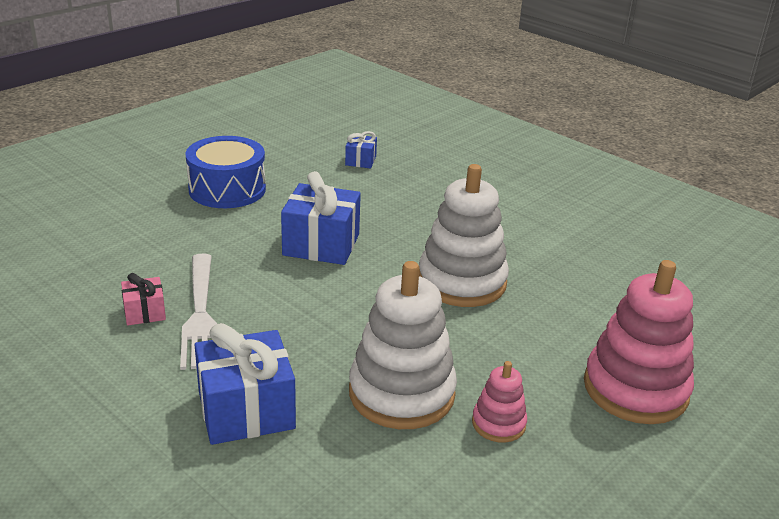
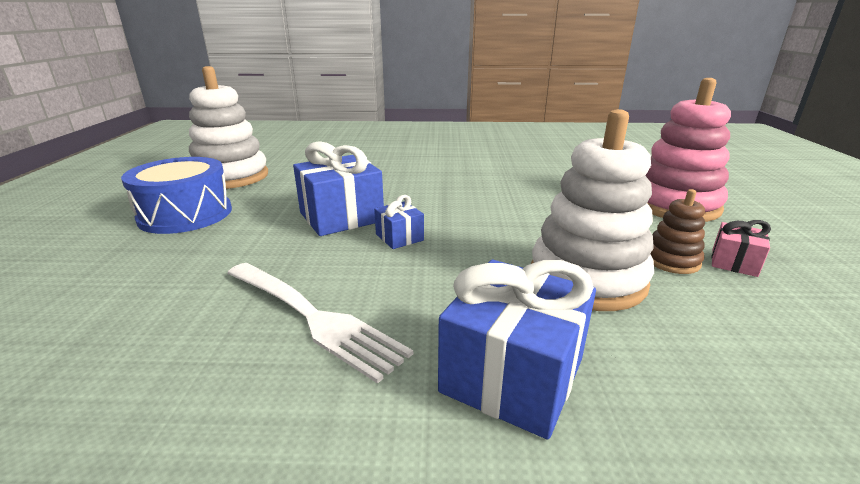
camera: 40 degrees left, 5 degrees down
(145, 312) = (239, 351): pink gift -> pink gift (734, 262)
(360, 161) = (285, 163): blue gift -> blue gift (399, 237)
(462, 282) = (481, 197): white stacking toy -> white stacking toy (231, 177)
(498, 423) = (671, 261): pink stacking toy -> brown stacking toy

